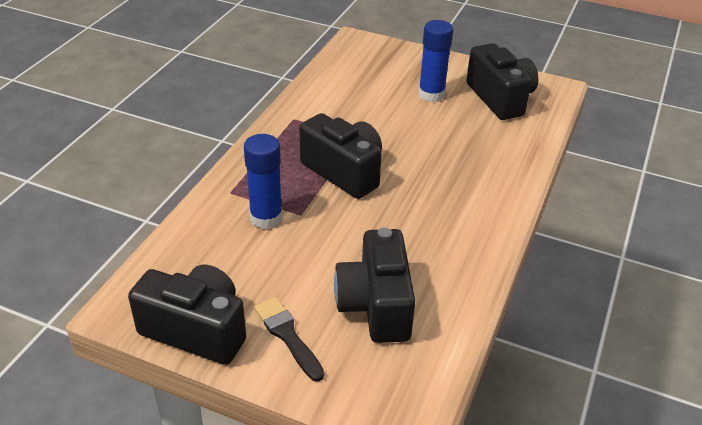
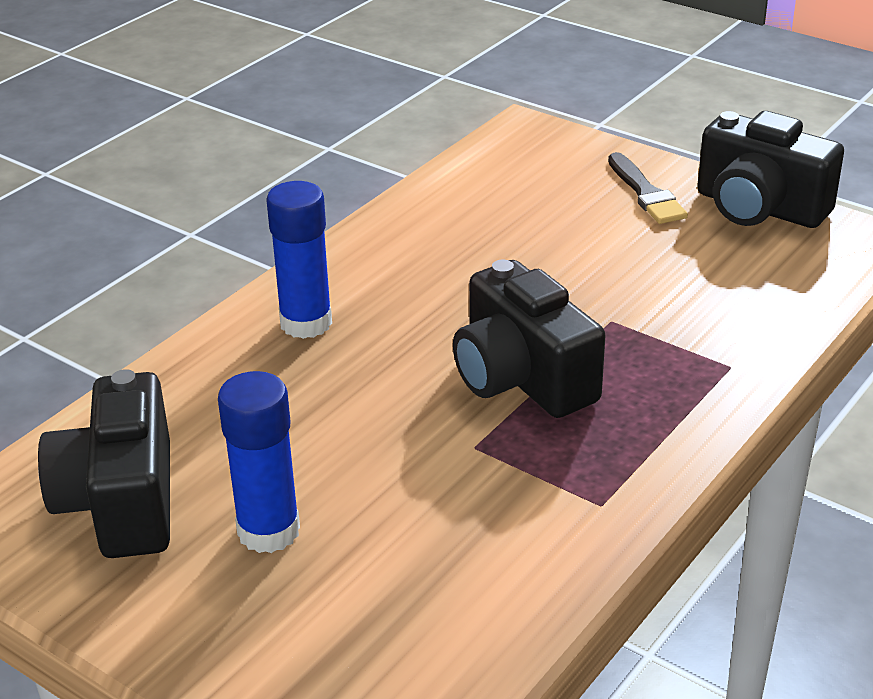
camera: 165 degrees left, 5 degrees down
(266, 218) = (668, 319): blue glue stick -> blue glue stick (306, 323)
(375, 305) = (529, 209): black camera -> none

